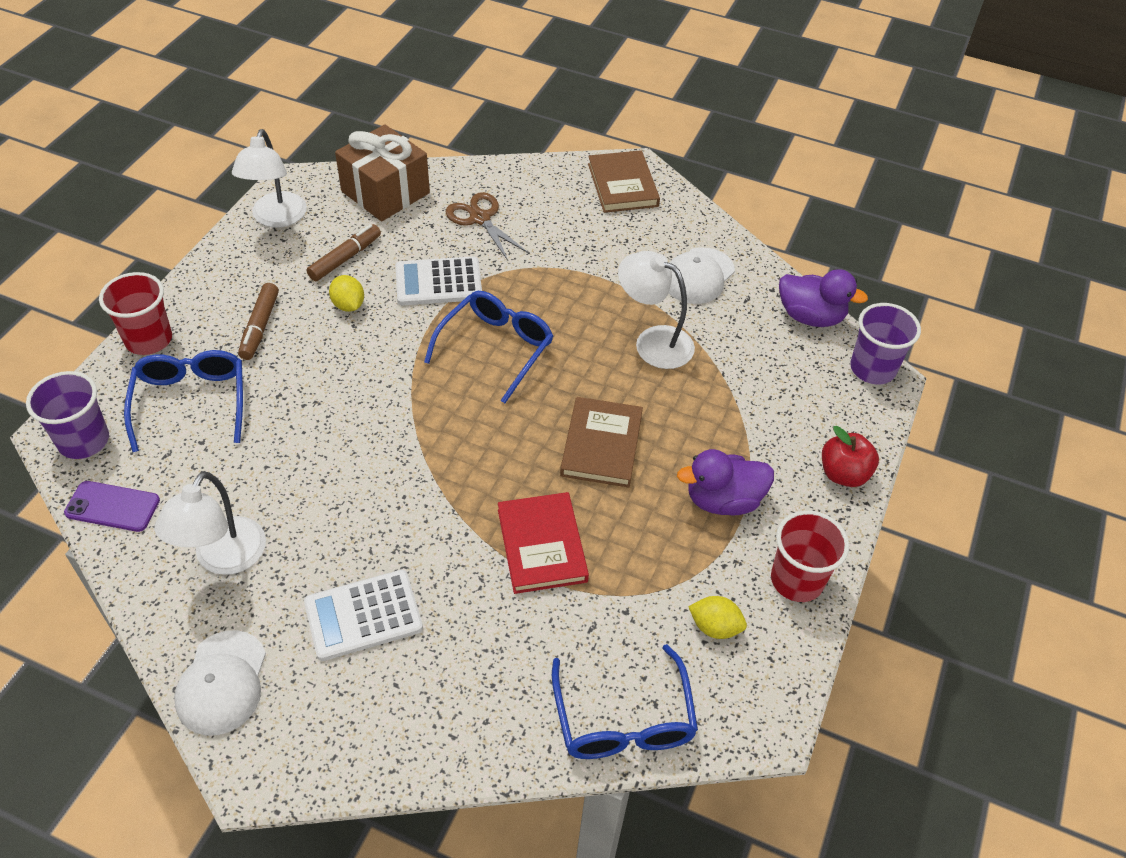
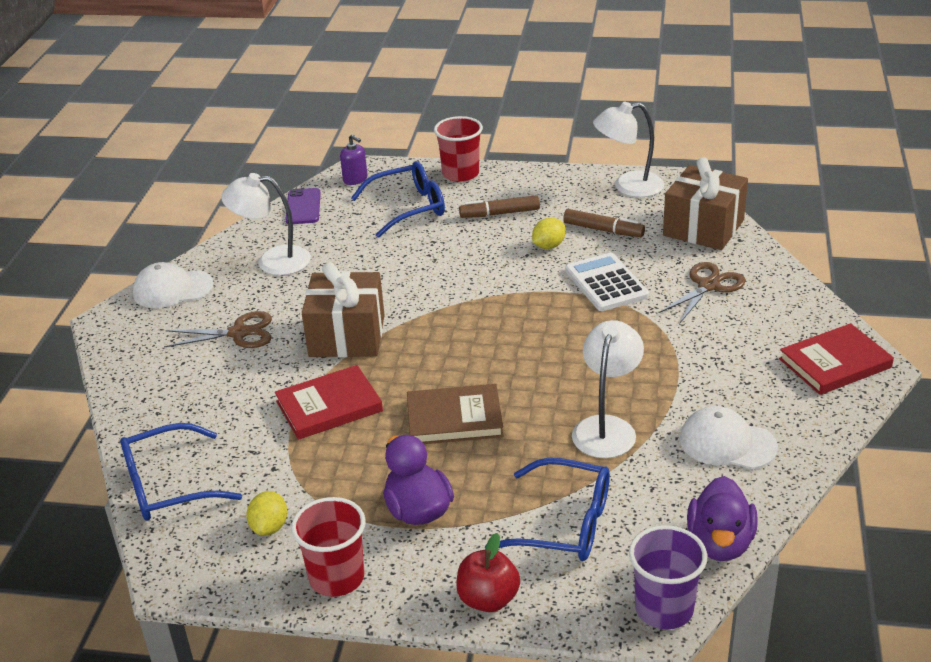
camera: 80 degrees right, 15 degrees down
(84, 441) = (355, 179): purple cup -> purple soap dispenser
(363, 615) = (239, 333): white calculator -> brown scissors
(422, 508) = (347, 336): none -> brown gift
(496, 348) = (542, 333): blue glasses -> blue glasses (564, 524)
(622, 185) = (835, 363): brown book -> red book

